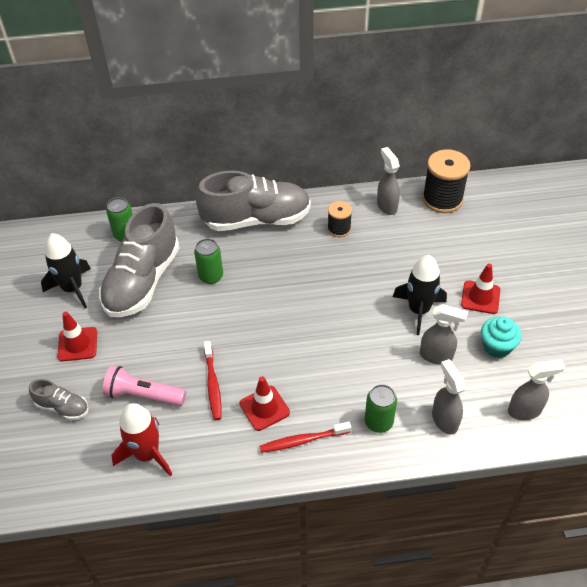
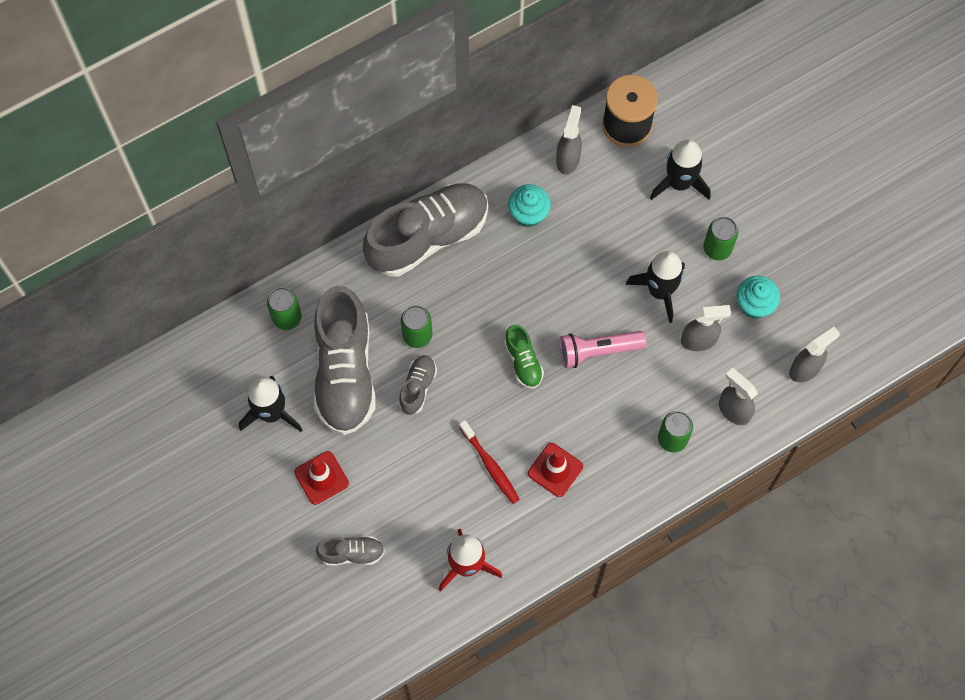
camera: 25 degrees left, 20 degrees up
(143, 395) = (426, 506): pink flashlight -> pink flashlight (598, 351)
(190, 310) = (417, 387): none -> grey shoe
(282, 321) = (523, 362): none -> green shoe
(303, 441) = (609, 489): red toothbrush -> none
(339, 229) = (528, 214): black spool -> turquoise cupcake
(386, 206) = (568, 159): grey spray bottle -> grey spray bottle turned 60 degrees clockwise
(467, 246) = (679, 183): none -> black rocket
(480, 297) = (717, 248): red traffic cone -> green can

